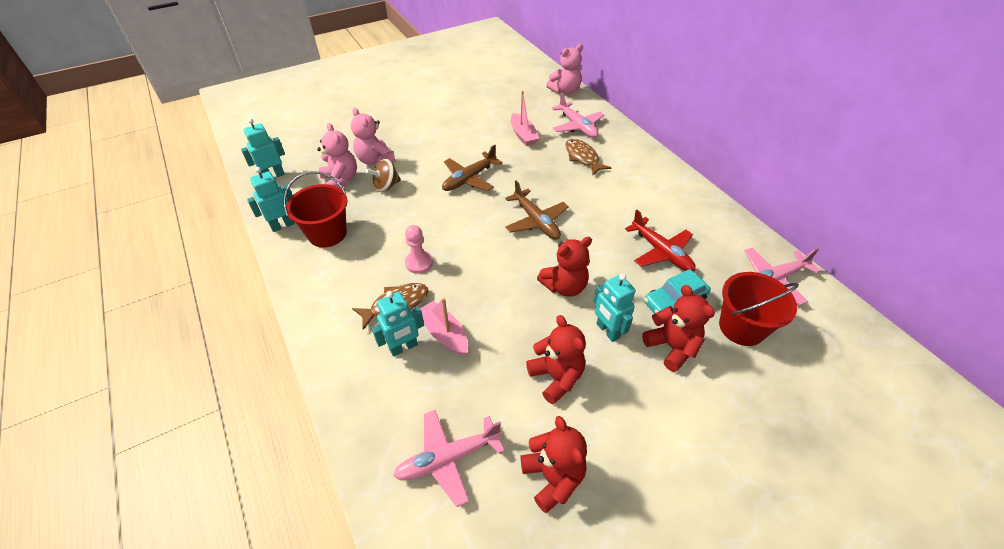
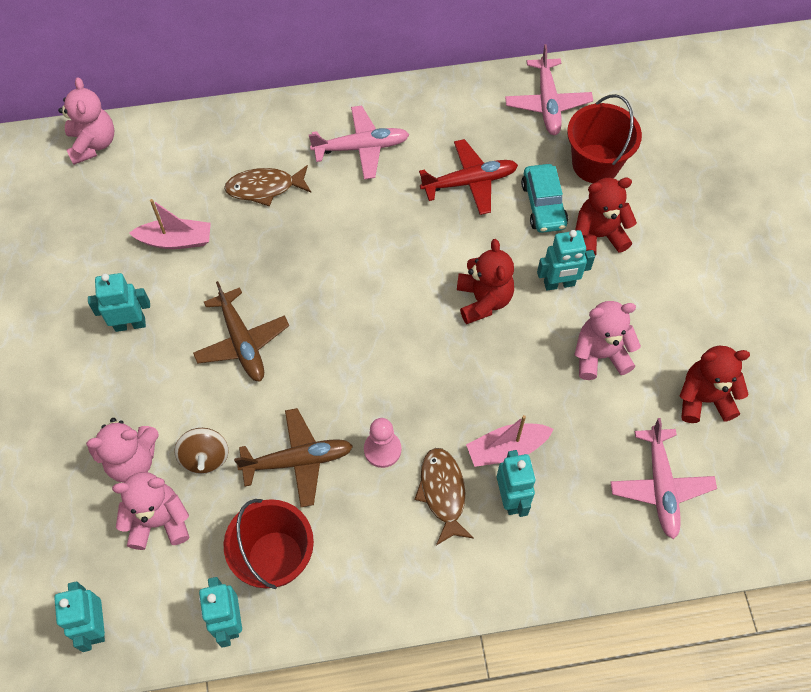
camera: 70 degrees left, 15 degrees up
(460, 135) = (130, 324): none -> turquoise robot
(536, 221) = (364, 290): brown plane -> brown plane (297, 460)
(556, 377) = (600, 355): red teddy bear -> pink teddy bear
(577, 126) = (191, 165): pink plane -> pink plane (361, 147)

